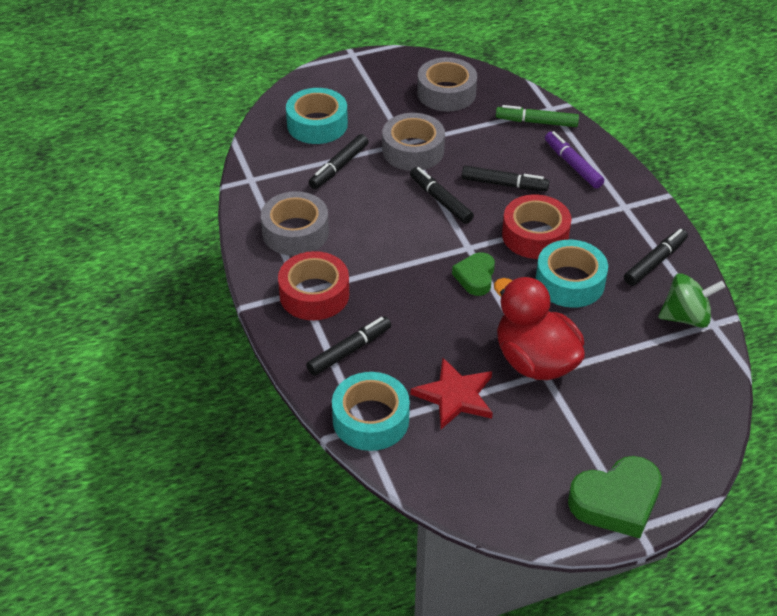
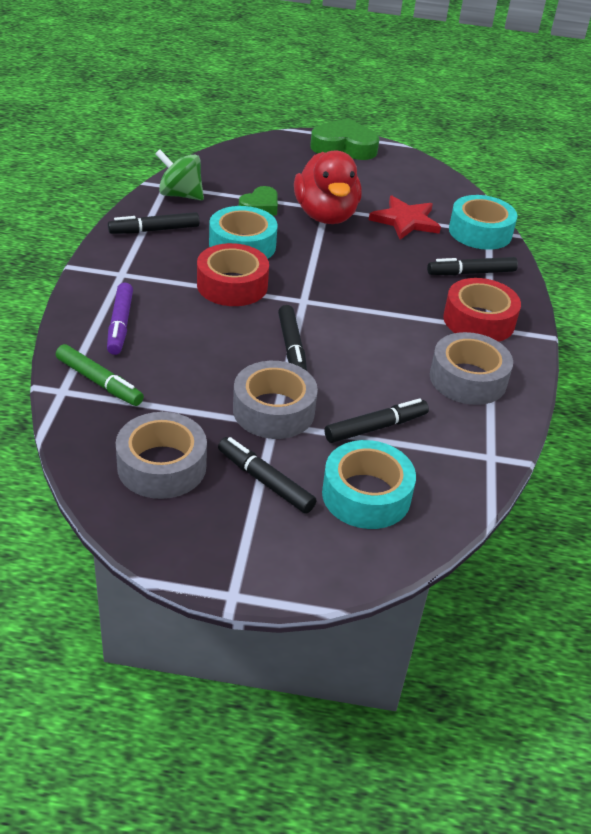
camera: 155 degrees left, 5 degrees down
(475, 277) = (319, 278): green heart -> green heart (260, 207)
(504, 184) = (211, 336): black marker -> black marker (265, 481)

